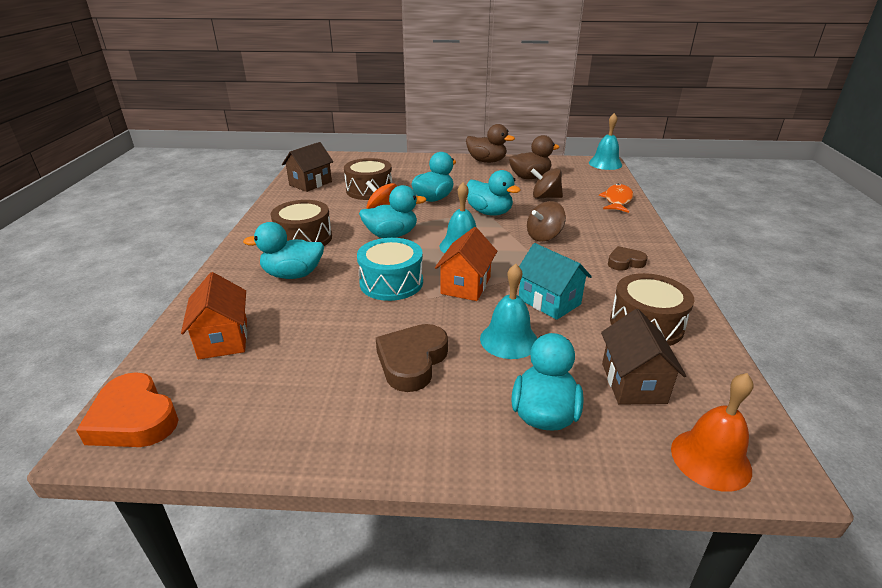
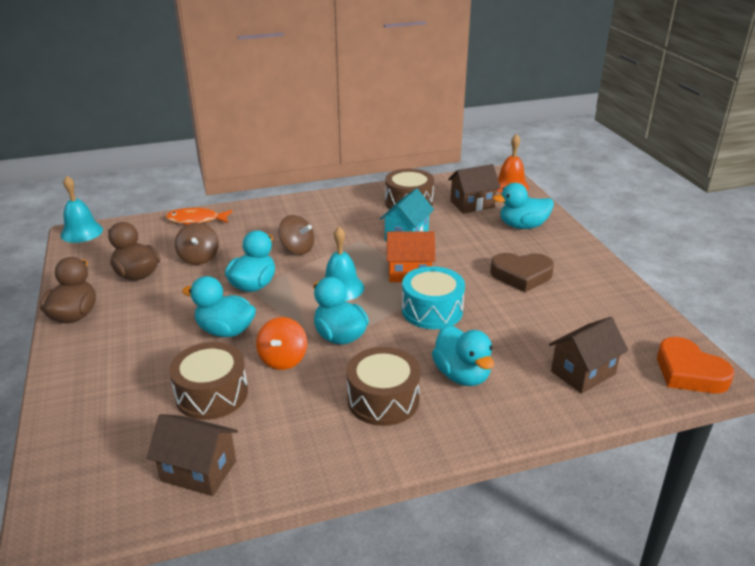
camera: 110 degrees left, 0 degrees up
(134, 419) = (689, 372): orange heart -> orange heart turned 120 degrees clockwise
(223, 339) = (583, 372): orange house -> brown house
(509, 340) = (466, 245): turquoise bell -> none
(625, 262) = (326, 212): brown heart -> none

